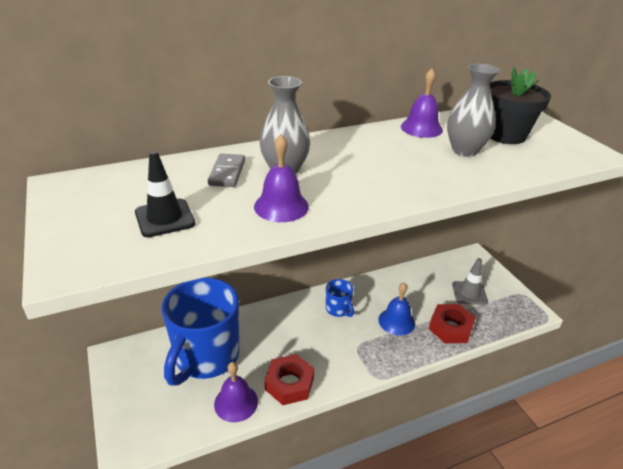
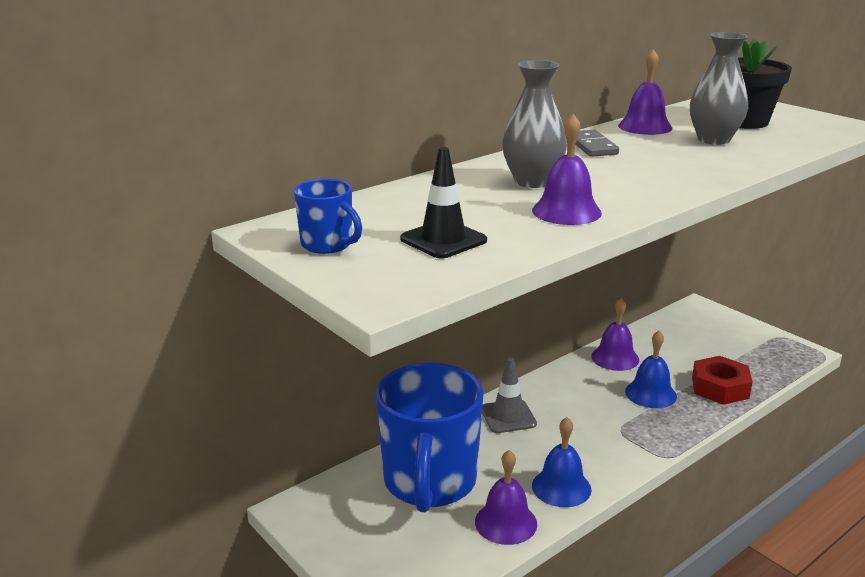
camera: 15 degrees left, 10 degrees down
(227, 172) = (466, 192): grey domino -> grey domino (592, 146)
(289, 384) = (561, 487): red nut -> blue bell
(338, 309) = (569, 395): blue mug -> blue mug (328, 245)
(388, 285) = (615, 358): none -> purple bell
(469, 293) = (718, 347): grey traffic cone -> grey traffic cone (508, 416)

